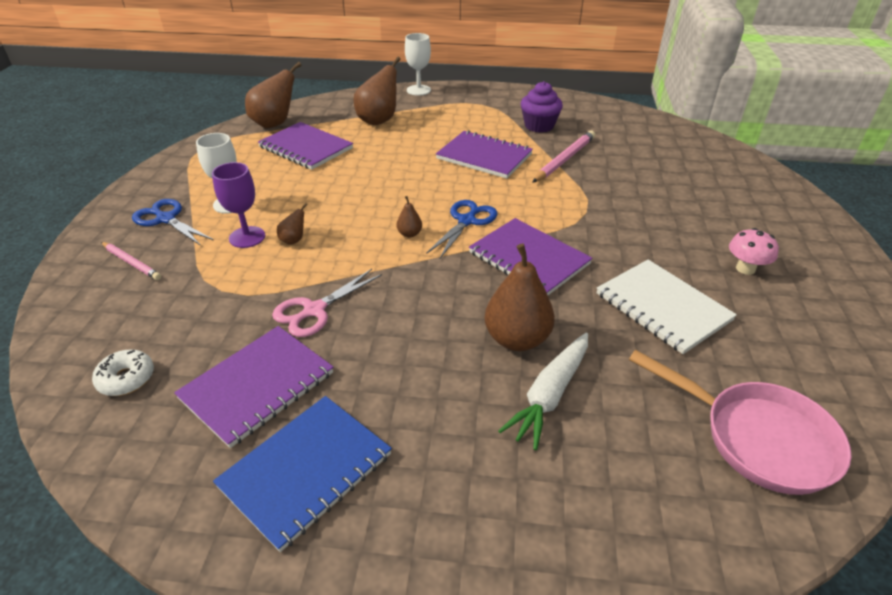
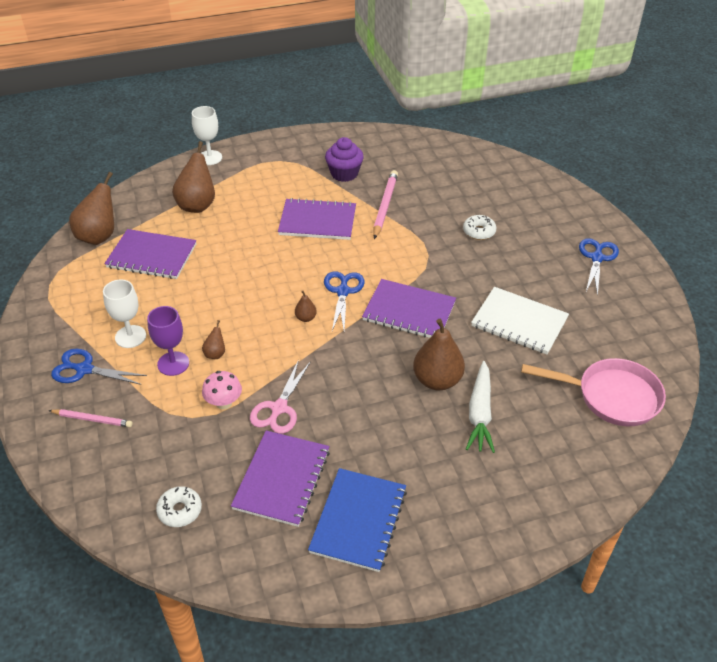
camera: 25 degrees left, 5 degrees up
(660, 205) = (479, 231): none -> white donut
(745, 268) = (559, 272): pink mushroom -> pink mushroom (224, 403)
(807, 267) = (597, 258): none -> blue scissors

